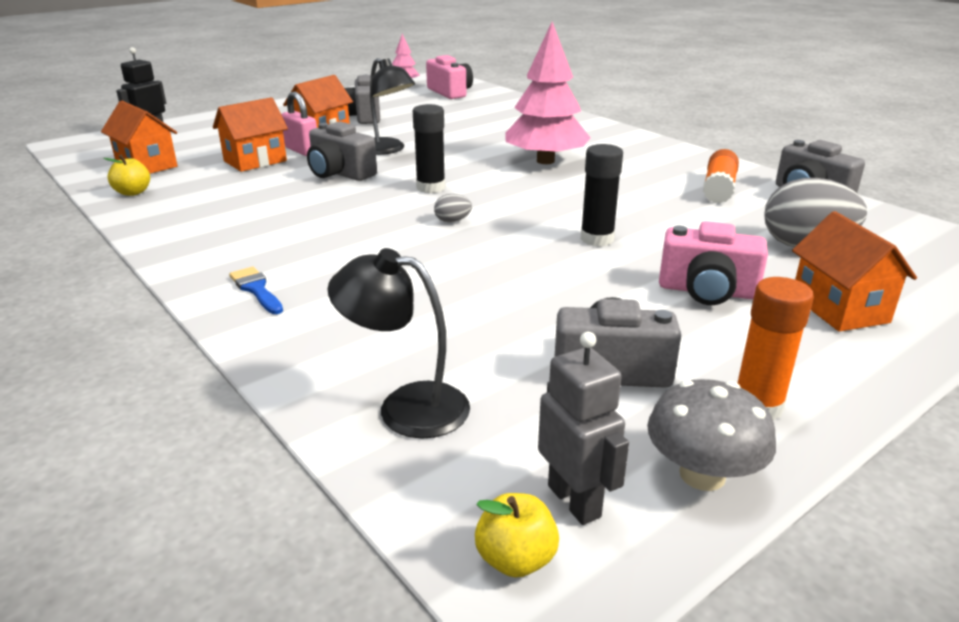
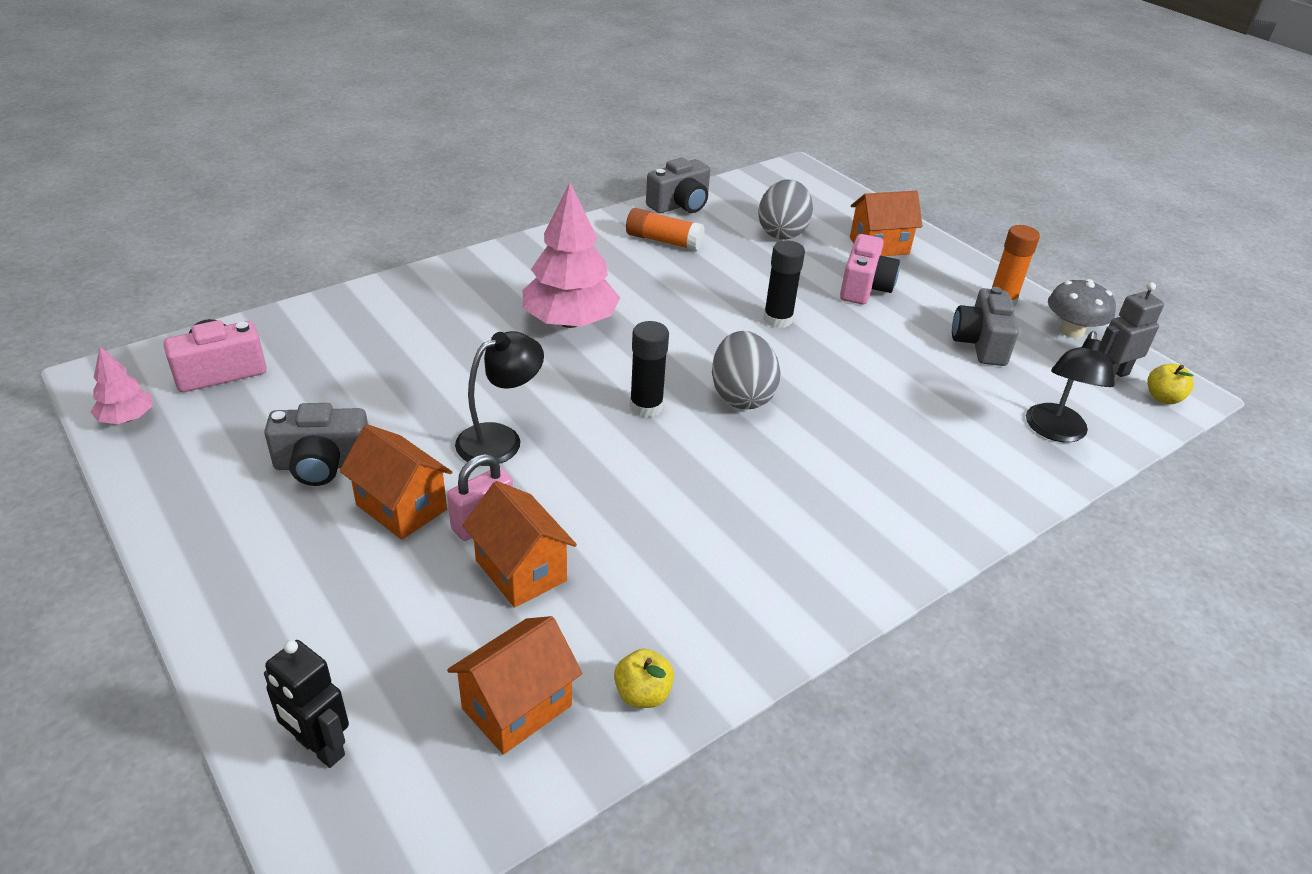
camera: 90 degrees left, 10 degrees up
(256, 289) = (911, 523): blue brush -> none
(340, 173) = (587, 480): grey camera -> none
(452, 221) = (741, 396): grey egg -> grey egg, size x2.28

